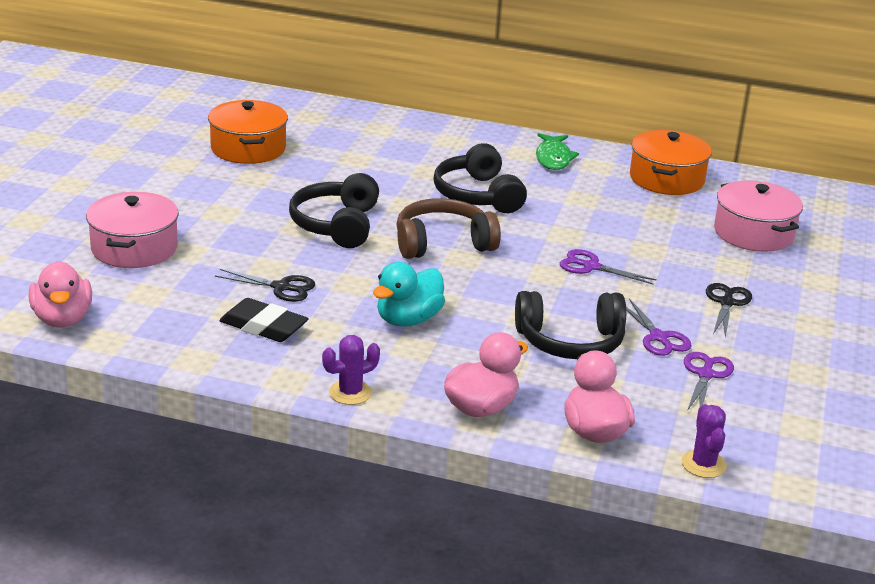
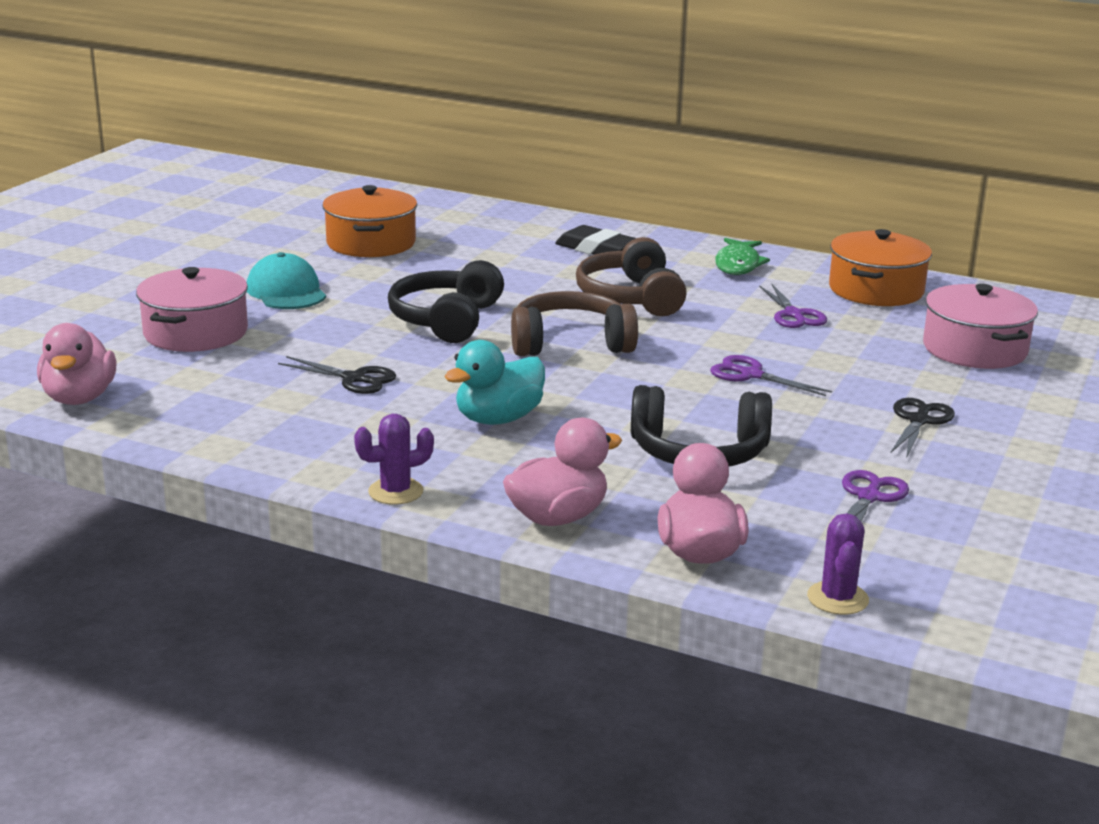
camera: 10 degrees right, 5 degrees down
(195, 202) = (286, 291): none -> turquoise cap
(263, 326) = (316, 417): black eraser -> black eraser (597, 249)
(478, 195) = (631, 297): black headphones -> brown headphones
(658, 337) = (817, 453): purple scissors -> purple scissors (793, 315)

